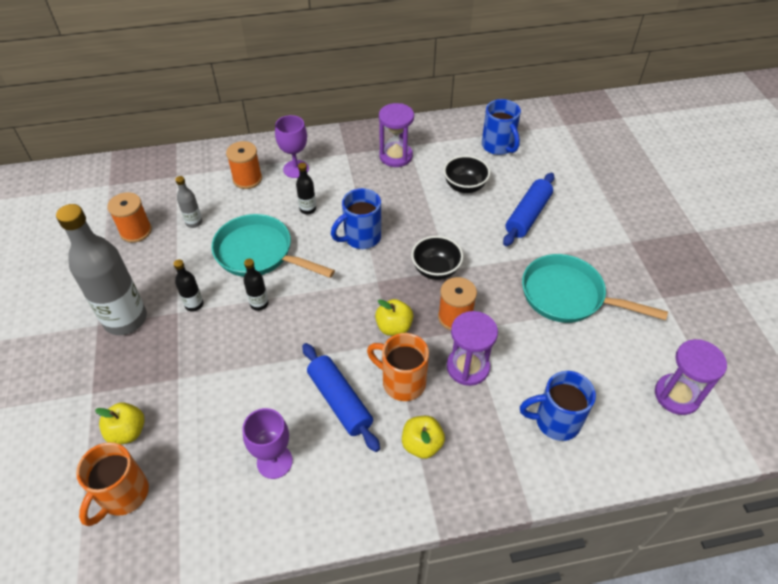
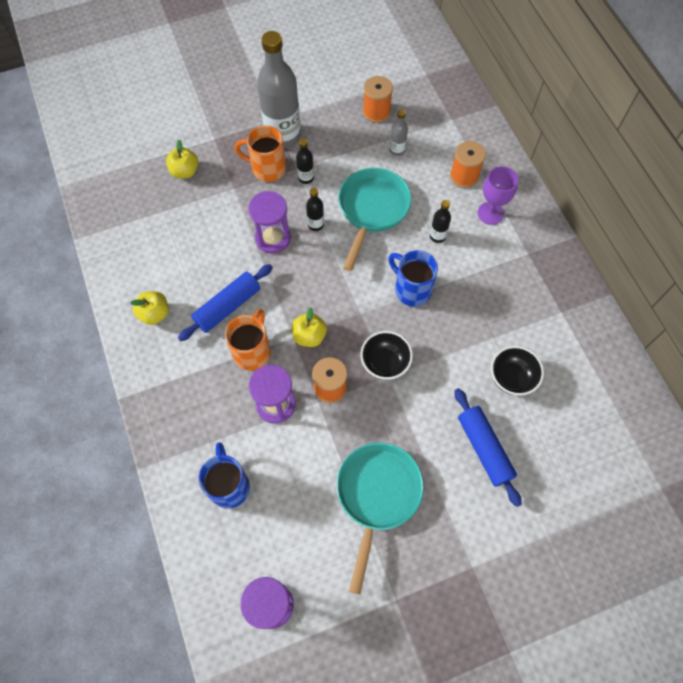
camera: 80 degrees right, 15 degrees up
(123, 495) = (137, 185): orange mug -> orange mug (267, 169)
(274, 461) = (170, 272): purple goblet -> none
(396, 156) = (539, 302): purple hourglass -> purple hourglass (273, 238)
(422, 444) = (195, 375): yellow apple -> yellow apple (155, 314)
(498, 146) = (591, 409): blue mug -> none
(527, 215) = (484, 448): blue rolling pin -> blue rolling pin turned 45 degrees clockwise

